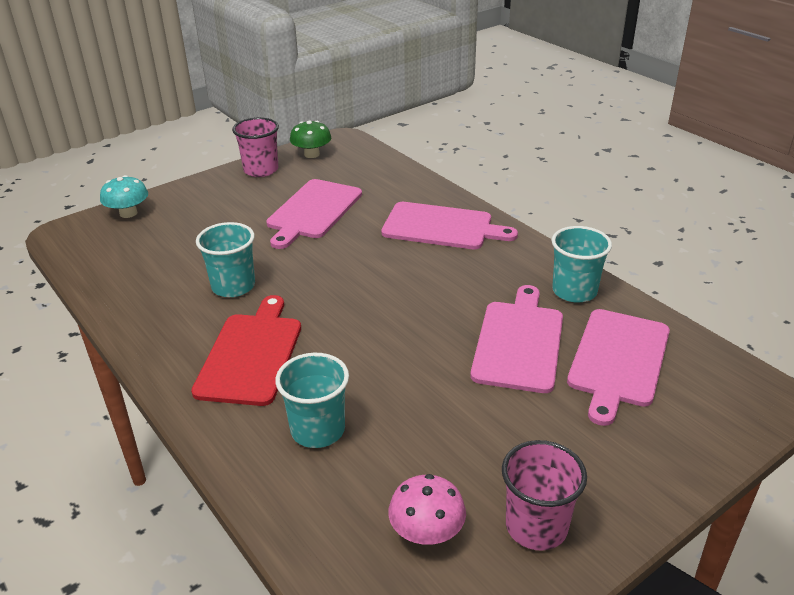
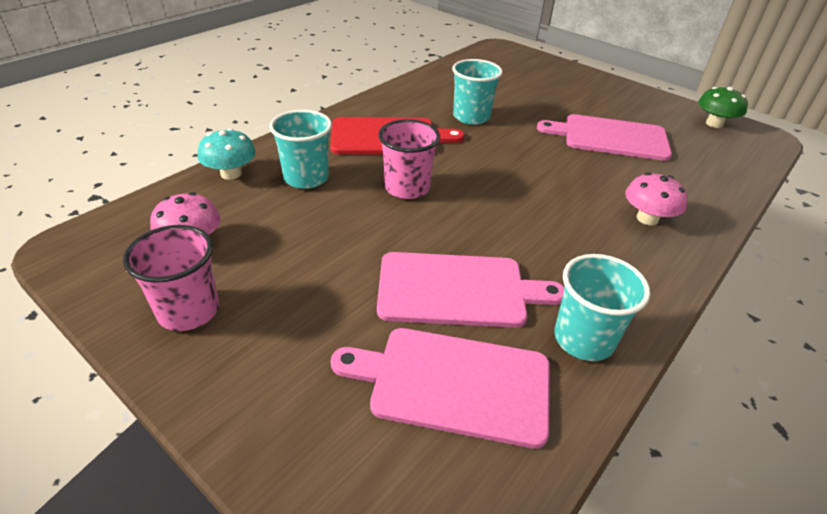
camera: 75 degrees right, 5 degrees up
(128, 213) = (541, 62): turquoise mushroom -> turquoise mushroom (231, 174)
(261, 170) = (657, 103): pink cup -> pink cup (407, 188)
(442, 227) = (647, 218): pink cutting board -> pink mushroom

